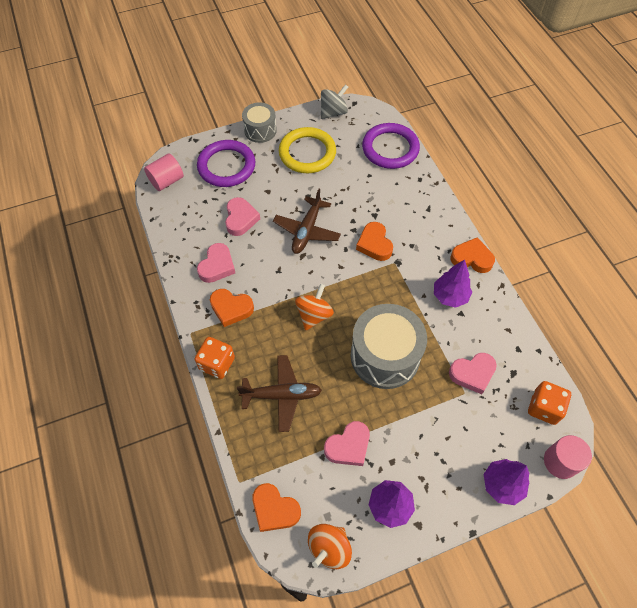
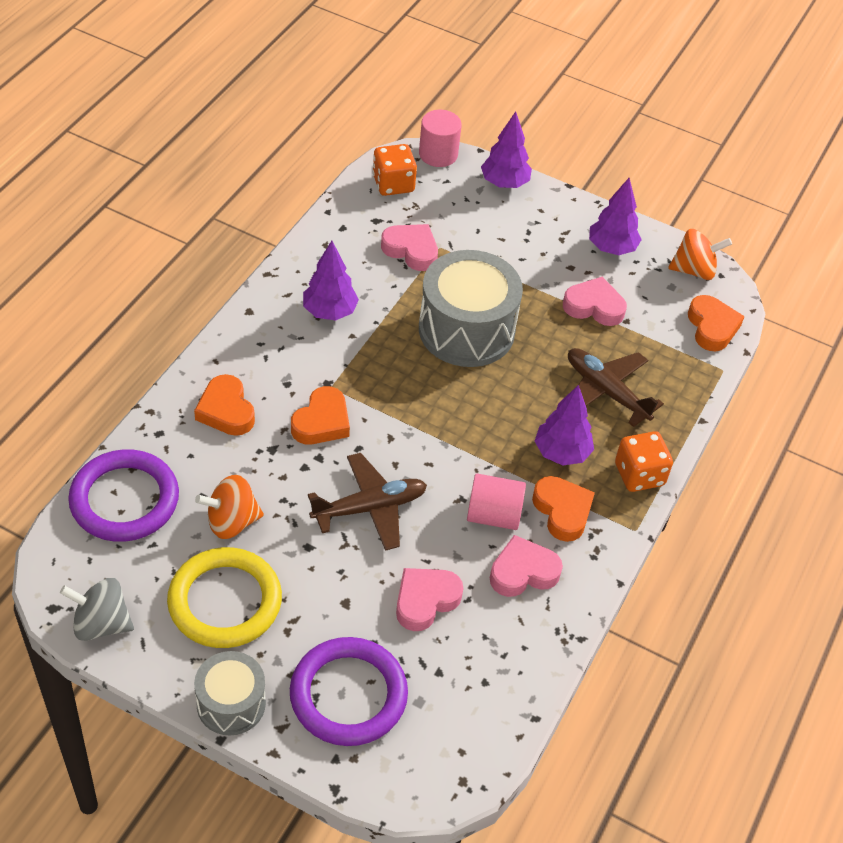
camera: 135 degrees left, 10 degrees down
(167, 181) = (453, 758): pink cylinder -> pink cylinder (493, 515)
(263, 337) = (561, 453): none -> purple tree
(314, 315) = (483, 422): orange spinning top -> orange spinning top (231, 522)
(472, 258) = (252, 317): orange heart -> orange heart (226, 410)

